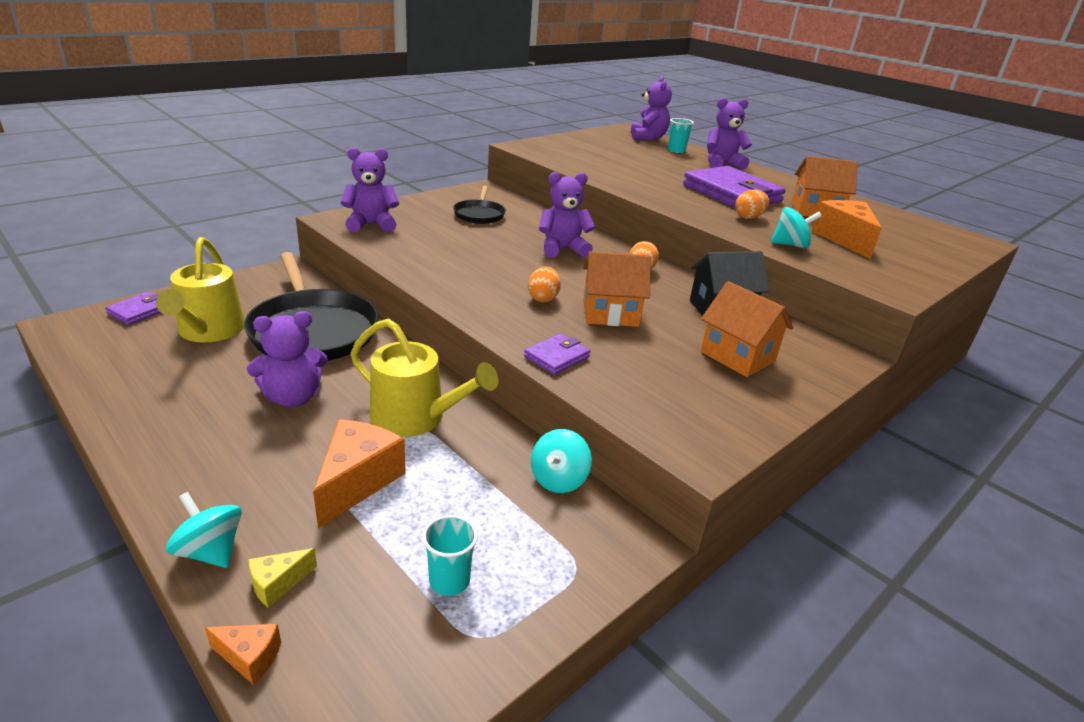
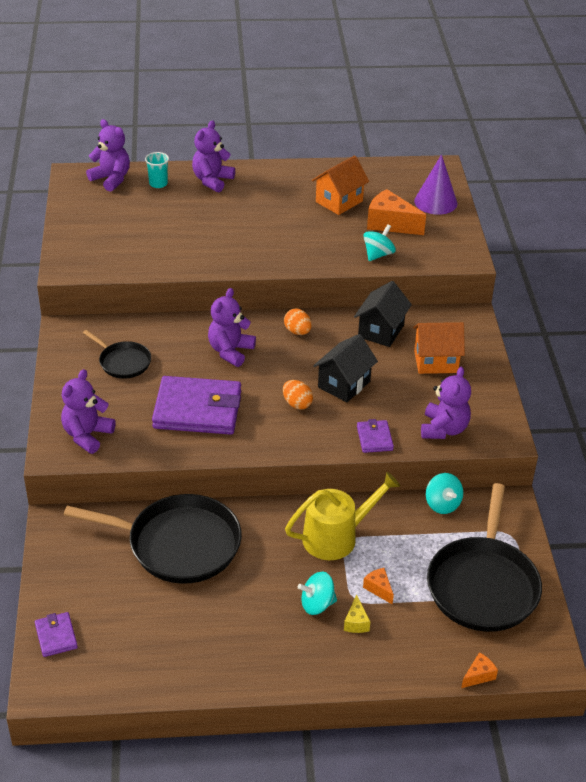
camera: 50 degrees left, 10 degrees up
(209, 331) = (129, 603): yellow watering can -> none
(210, 551) = (392, 670): turquoise spinning top -> turquoise spinning top (317, 604)
(278, 584) = (437, 650): yellow cheese -> yellow cheese (356, 622)
(293, 397) = (264, 587): purple teddy bear -> purple teddy bear (444, 429)
(357, 481) = (378, 589): orange cheese -> orange cheese, size x0.50
(449, 580) = (483, 585): turquoise cup -> black pan
(610, 314) = (344, 384): orange house -> black house
(731, 193) = (274, 219): purple wallet -> purple wallet (197, 410)
(749, 217) = (322, 241): orange egg -> none
(928, 252) = (435, 202): none -> purple cone

